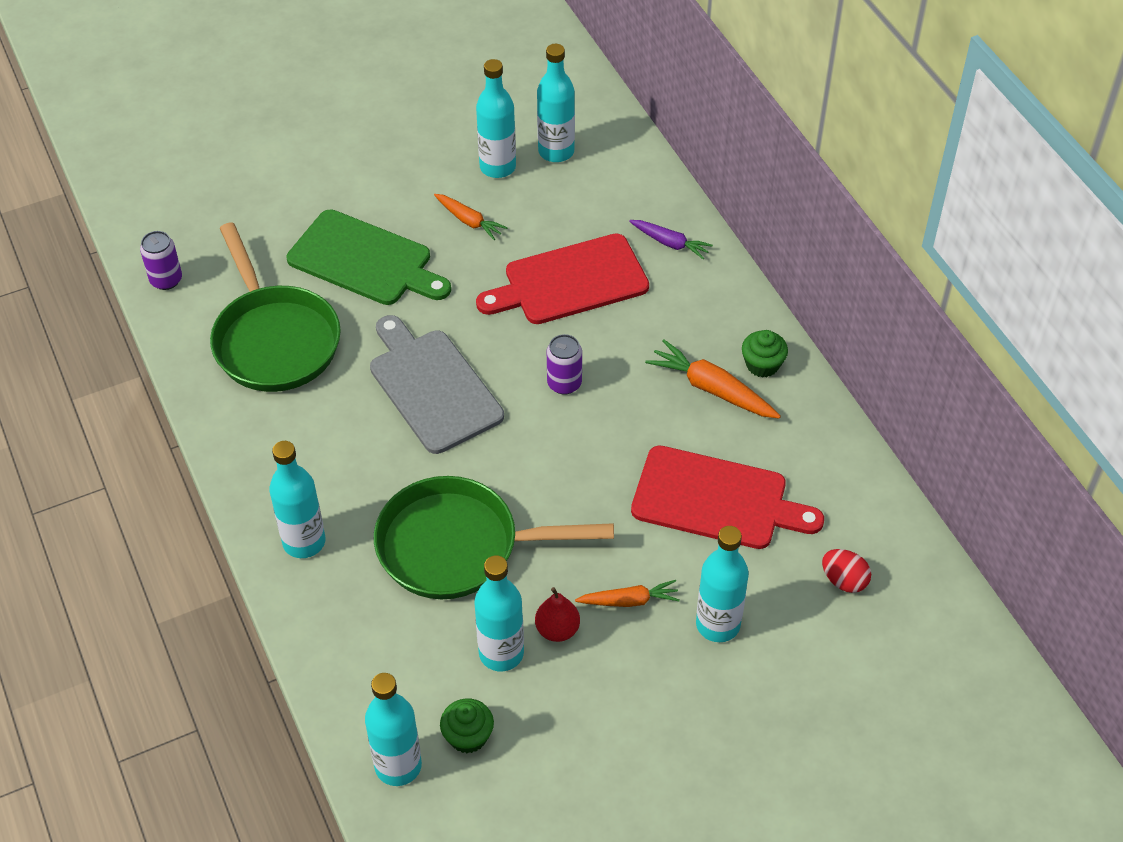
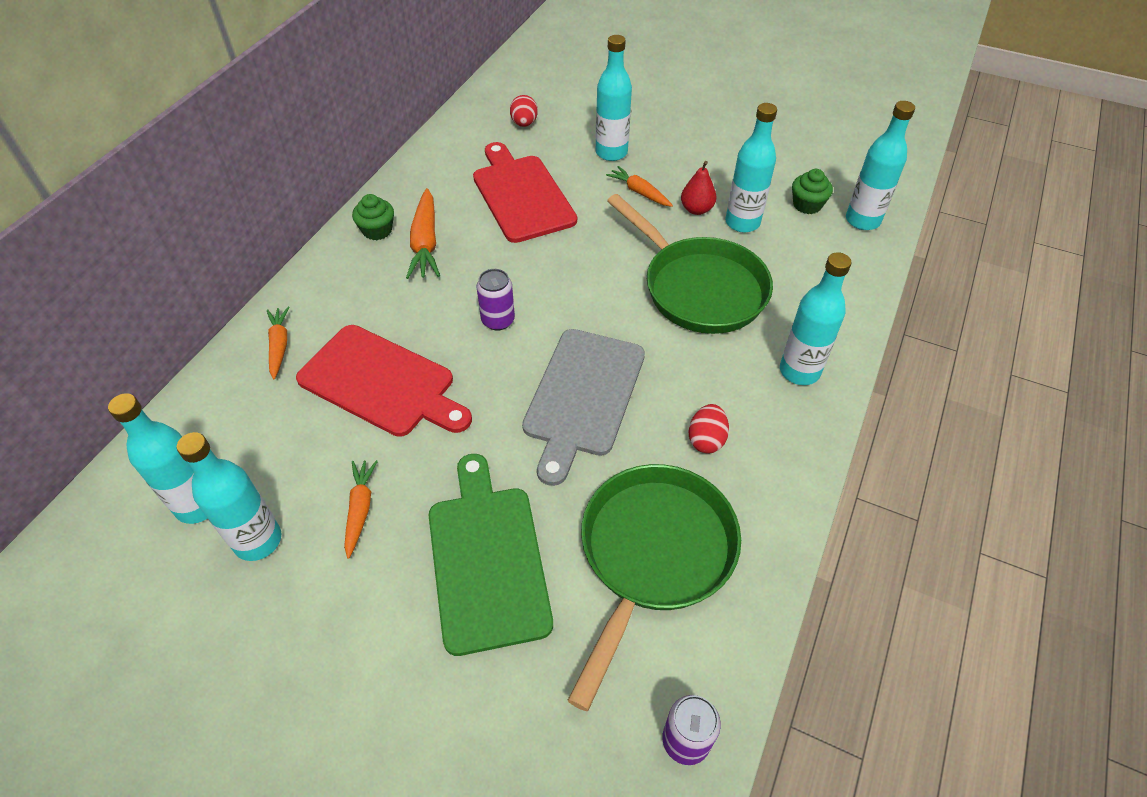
camera: 130 degrees left, 0 degrees up
(317, 432) = (706, 439): none -> red egg
(670, 243) = (279, 346): purple carrot -> orange carrot

